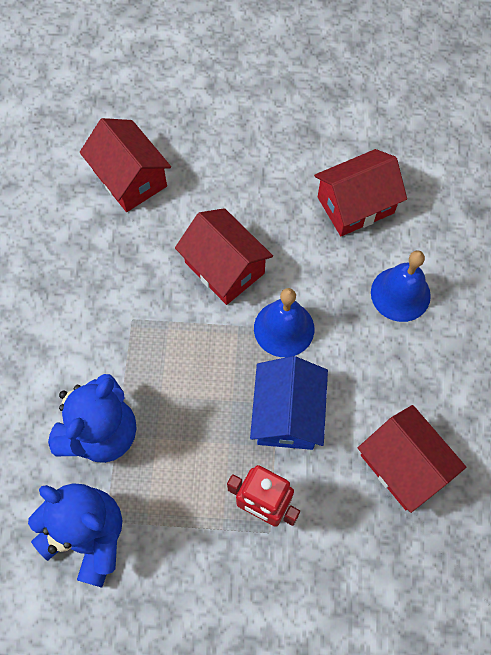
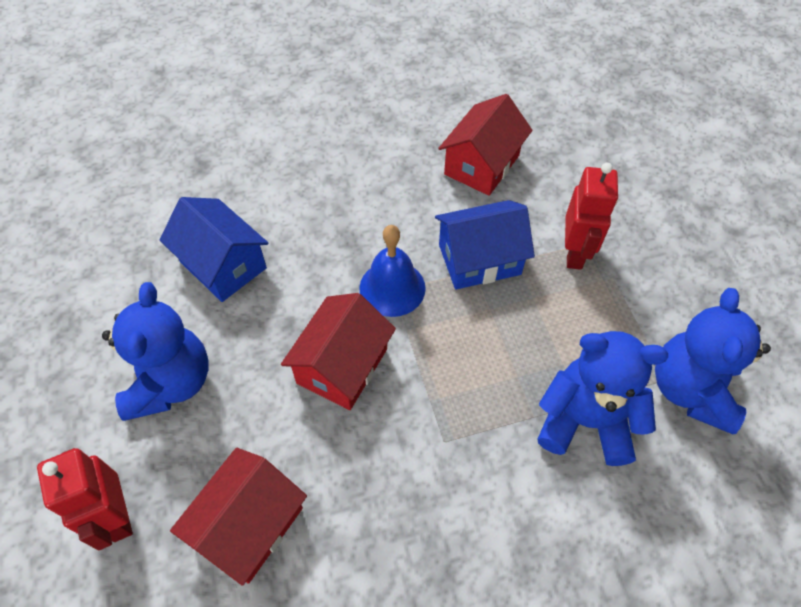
camera: 110 degrees left, 10 degrees down
(170, 106) = (117, 516): none -> red robot
(257, 151) = (170, 382): none -> blue teddy bear
(355, 205) = (223, 264): red house -> blue house
(400, 294) = (316, 204): blue bell -> none

